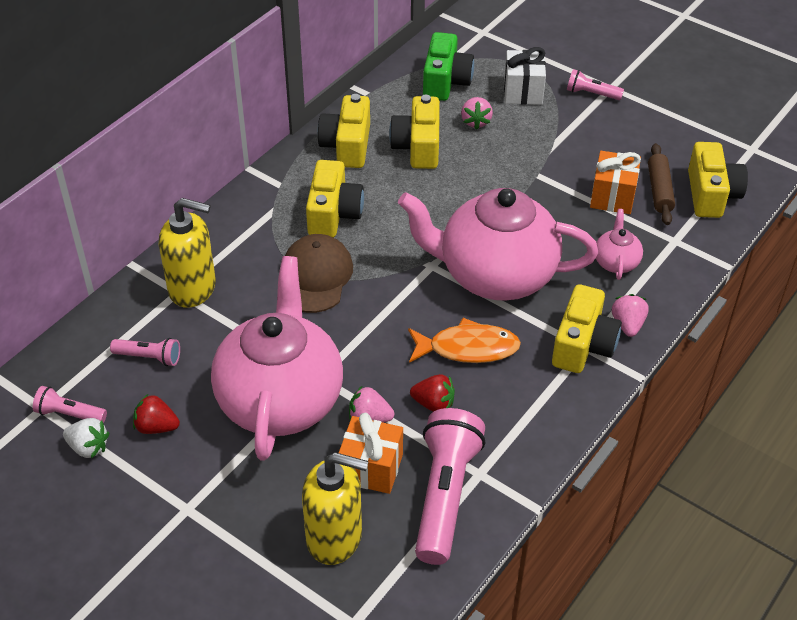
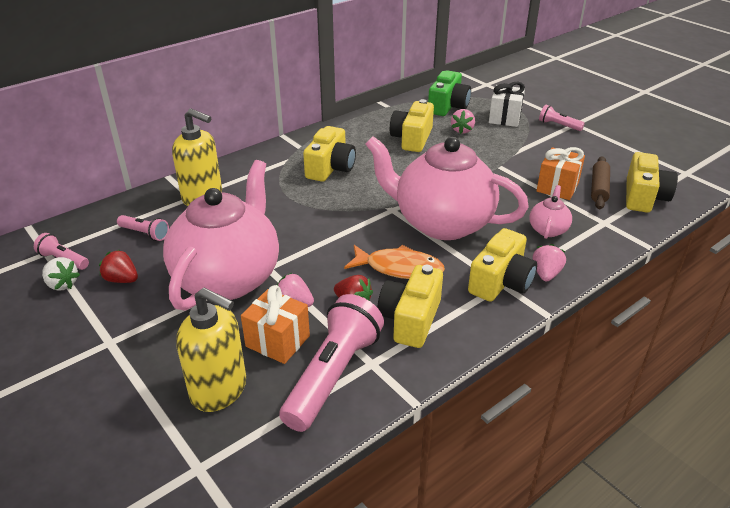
camera: 15 degrees right, 10 degrees down
(315, 277) = (298, 203): brown cap -> none
(347, 146) = (359, 132): yellow camera -> yellow camera (410, 319)

